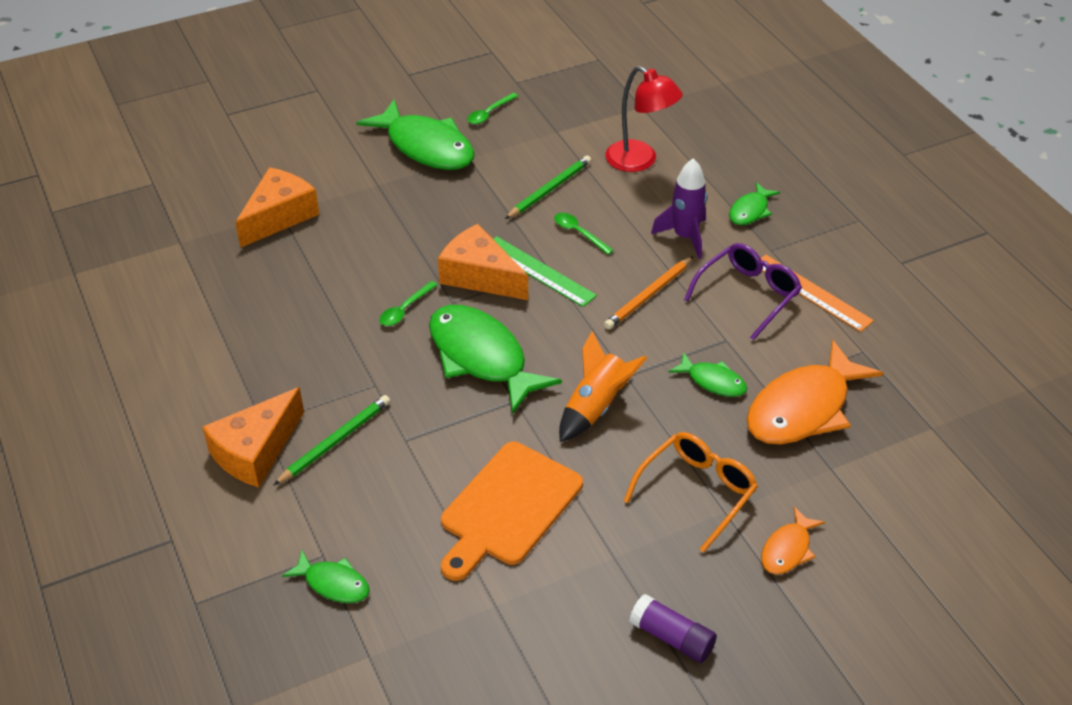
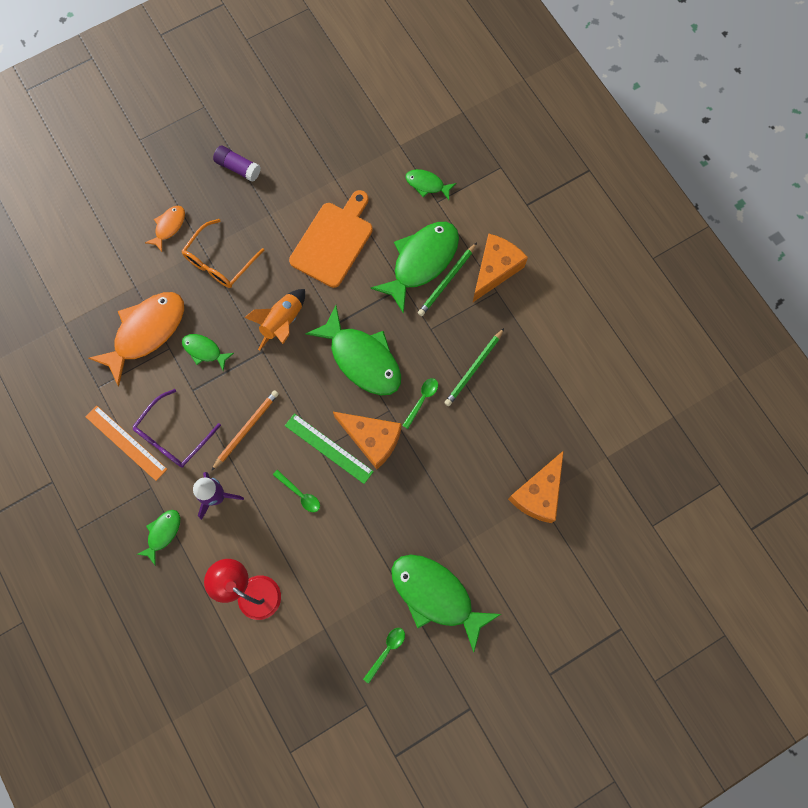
camera: 175 degrees right, 30 degrees up
(369, 469) = (421, 262): none -> green fish
(549, 189) = (326, 546): green pencil -> green pencil (474, 369)

